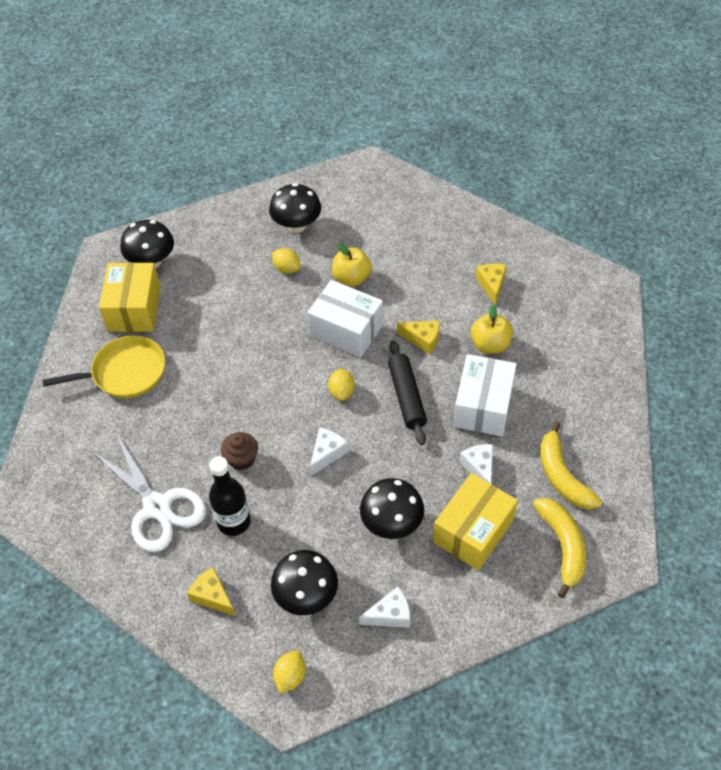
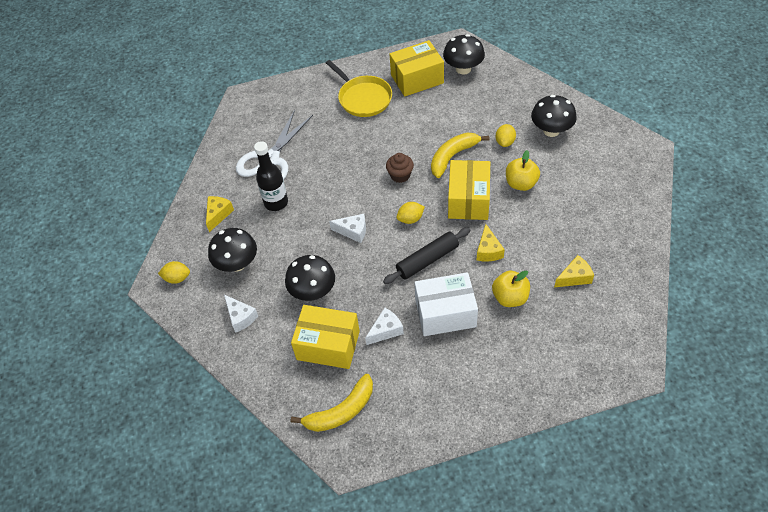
camera: 70 degrees right, 0 degrees up
(241, 459) = (325, 186): brown cupcake -> brown cupcake (400, 175)
(346, 330) = (468, 200): white box -> yellow box
(562, 476) = (406, 391): yellow banana -> yellow banana (453, 156)

